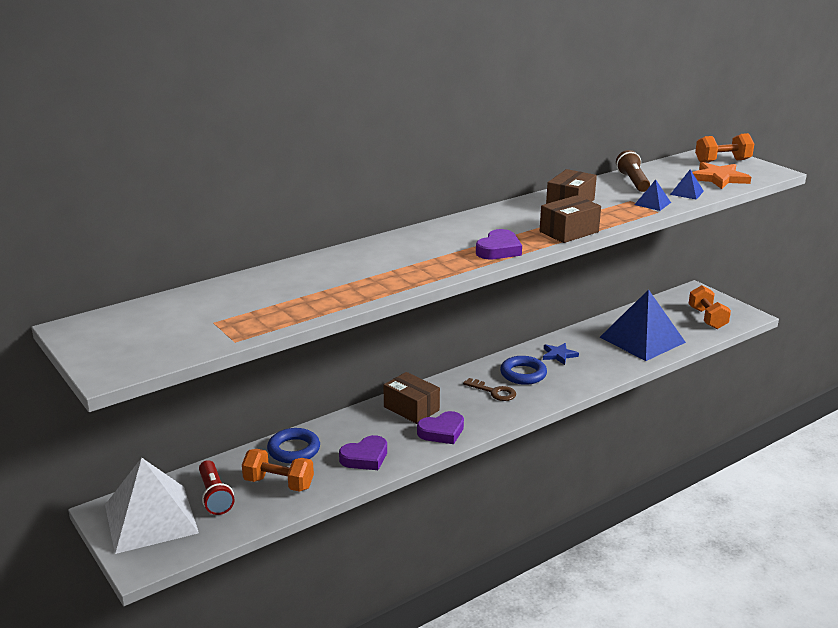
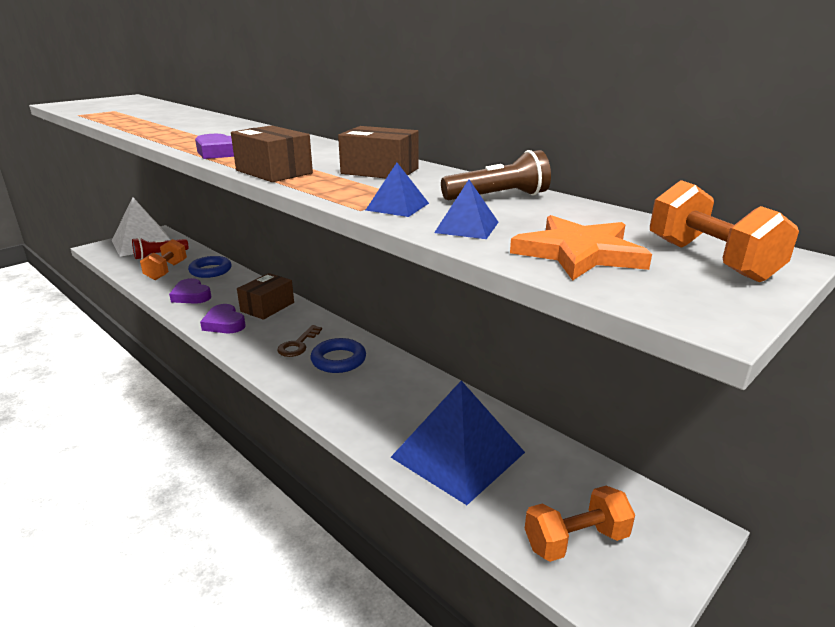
camera: 80 degrees right, 0 degrees up
(559, 355) = (390, 382): blue star -> none

